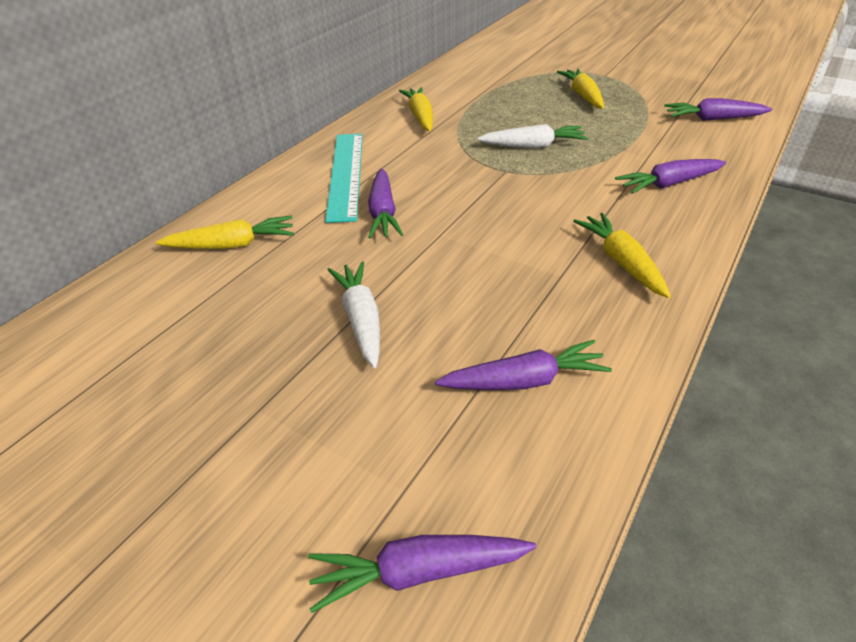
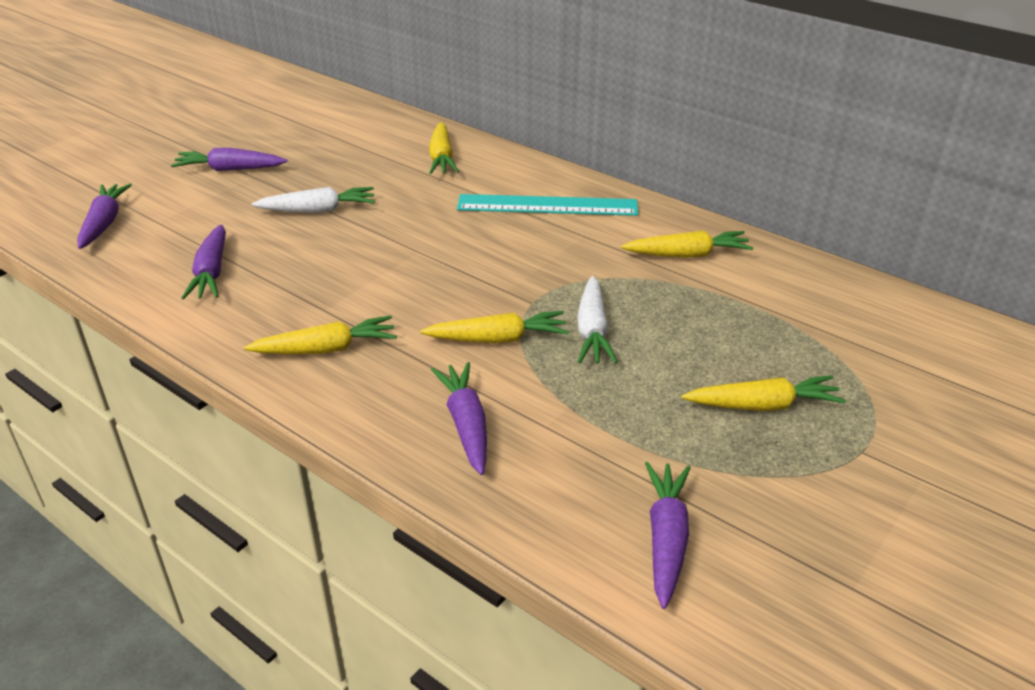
camera: 95 degrees right, 5 degrees down
(383, 213) = (467, 223): purple carrot -> purple carrot (230, 169)
(562, 181) = (498, 339): none -> yellow carrot

